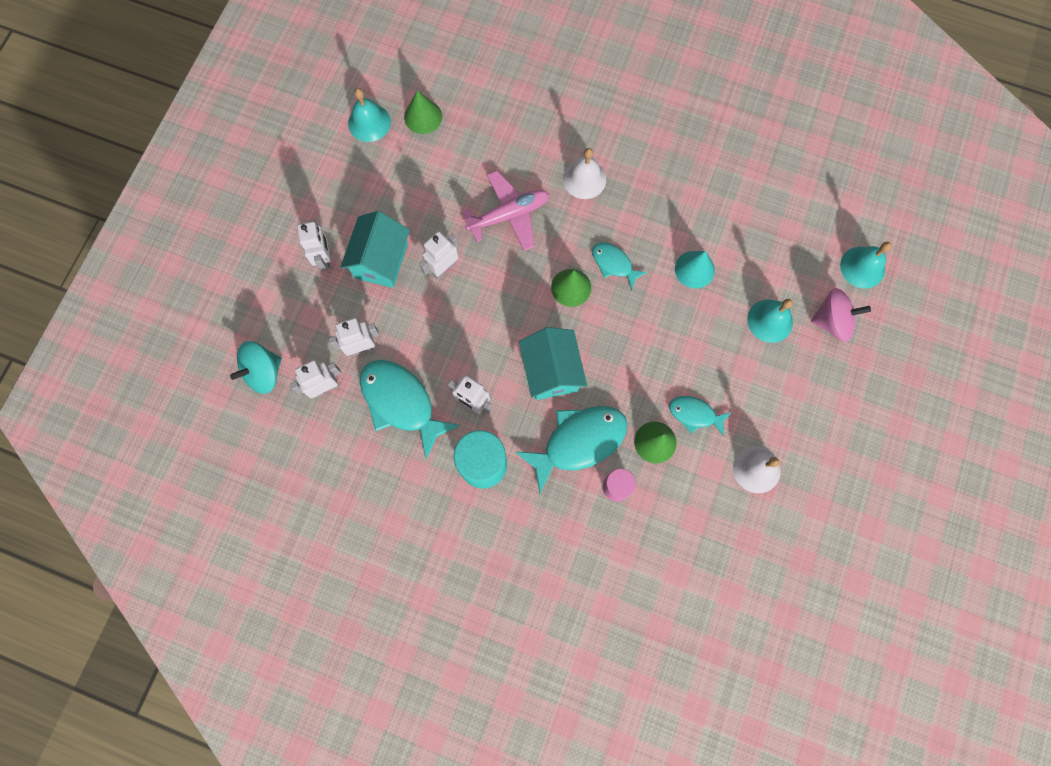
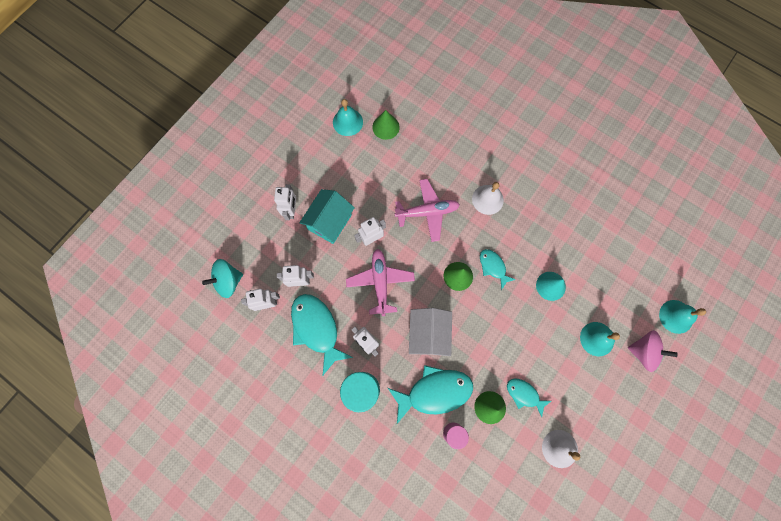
camera: 15 degrees right, 0 degrees up
(470, 321) = (380, 282): none -> pink plane
(551, 371) = (428, 334): turquoise house -> white house

